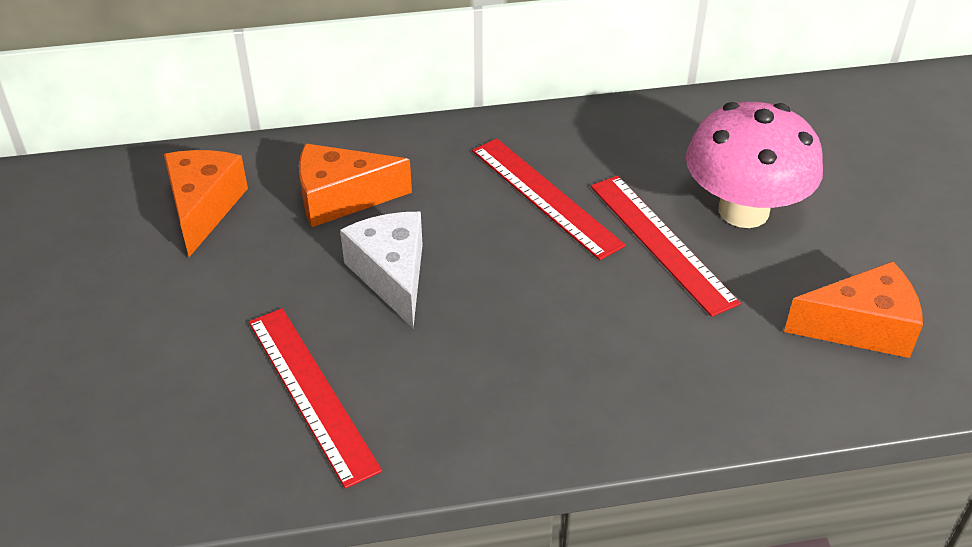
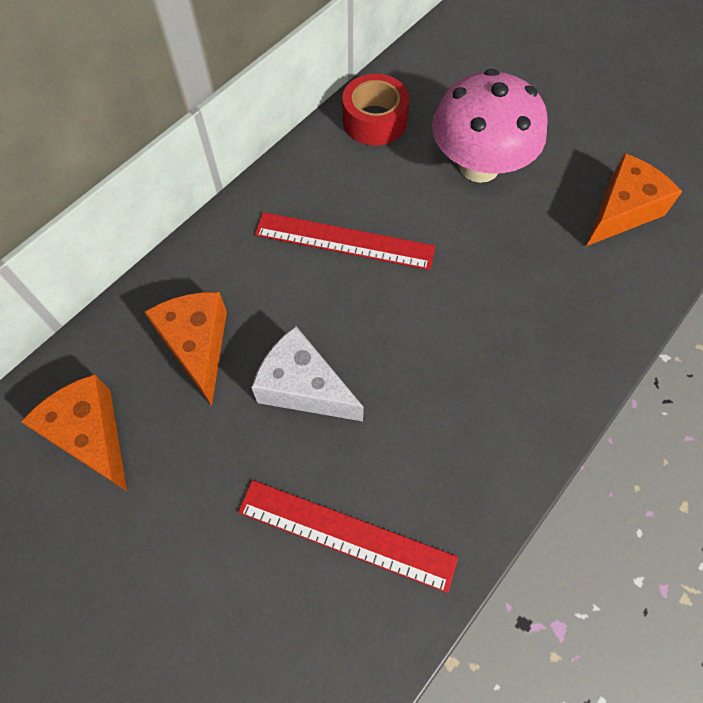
camera: 40 degrees left, 20 degrees up
(341, 198) = (197, 346): orange cheese -> orange cheese turned 120 degrees clockwise
(661, 242) = (454, 227): red ruler -> none
(677, 125) = (374, 120): none -> red tape

